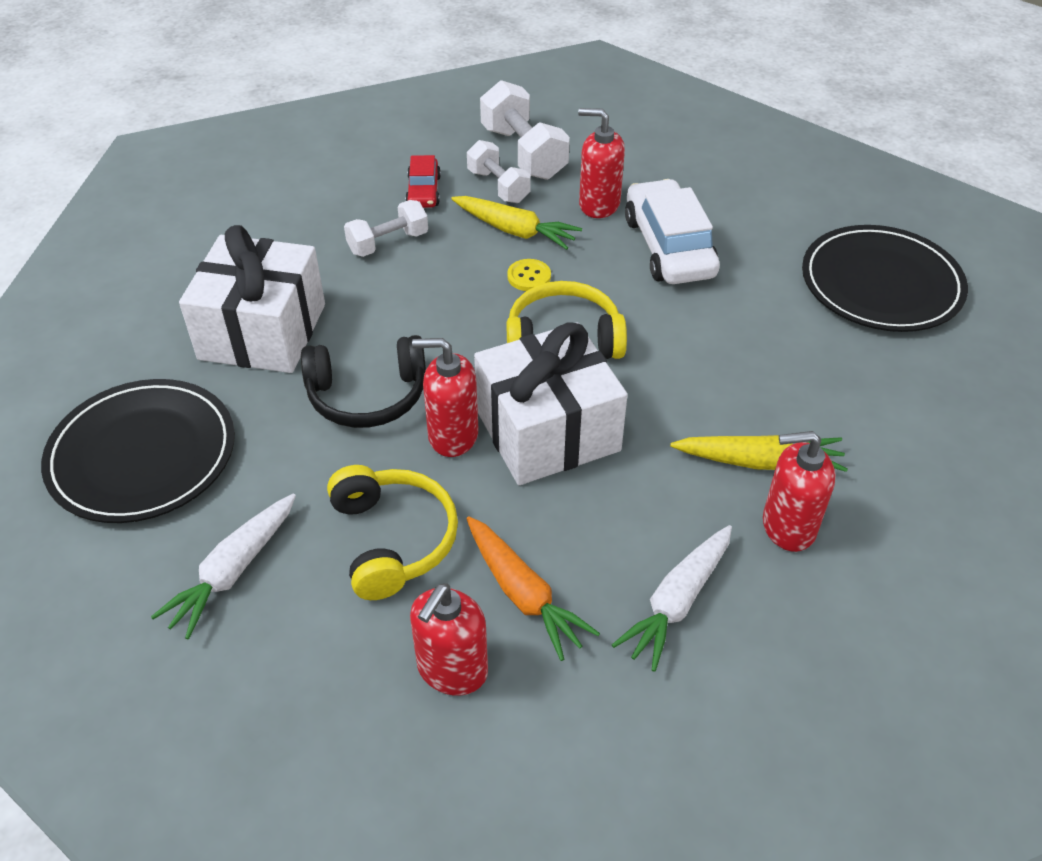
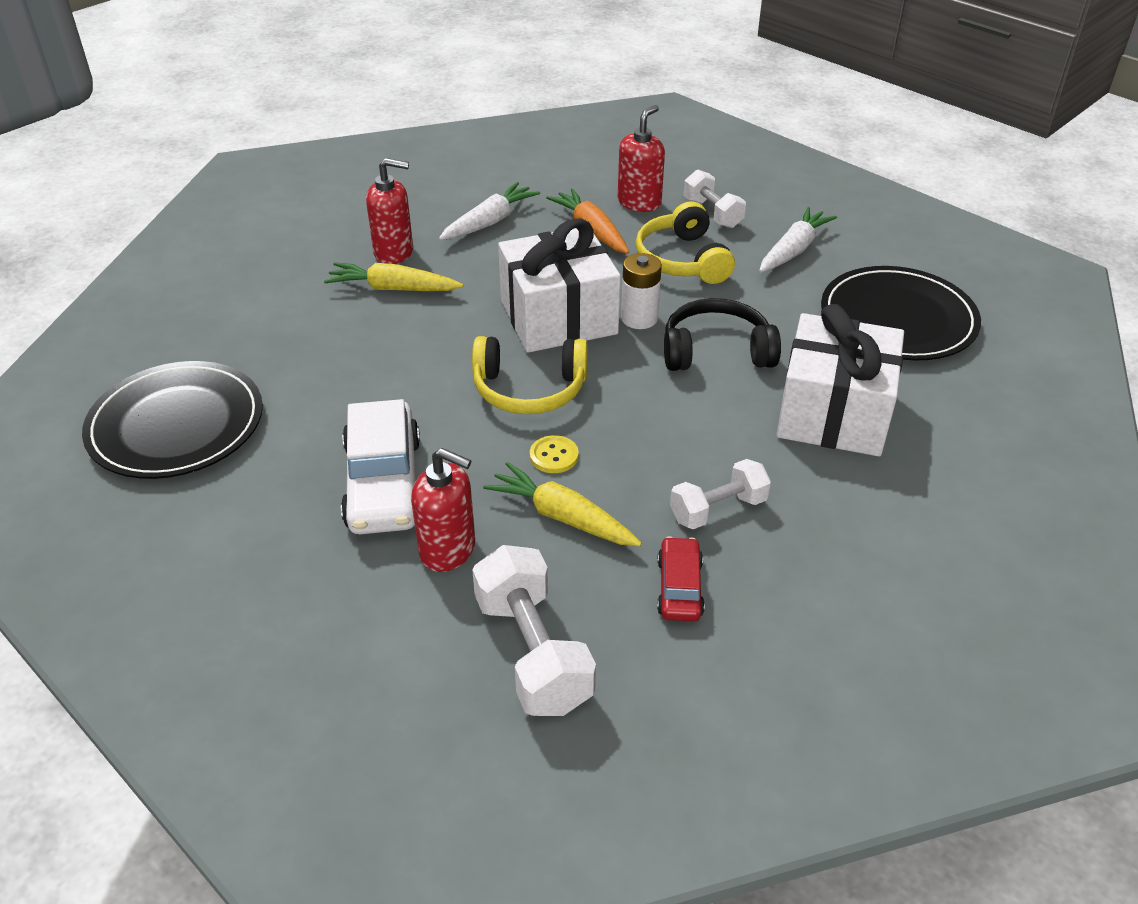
camera: 175 degrees left, 5 degrees down
(452, 435) = (639, 318): red soap dispenser -> white battery
(498, 186) = (576, 590): white dumbbell -> white dumbbell (712, 213)

